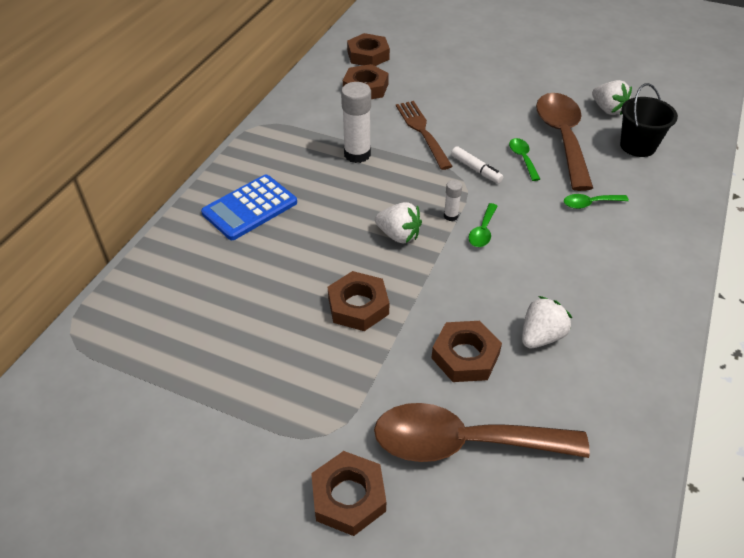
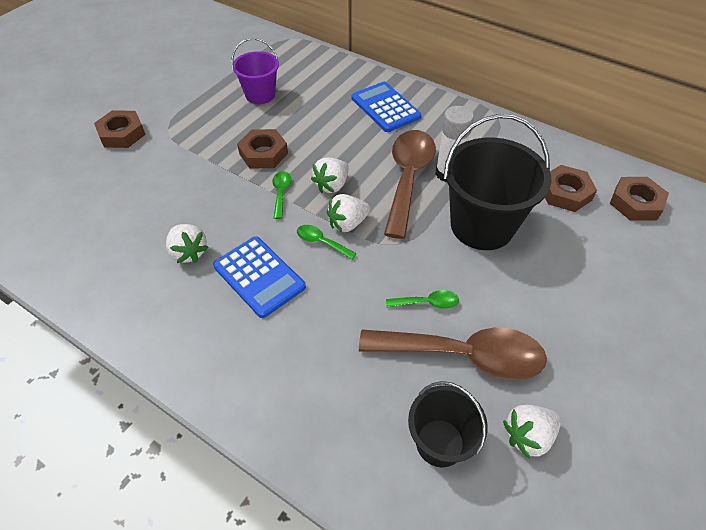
camera: 100 degrees right, 5 degrees up
(230, 337) = (260, 95): none -> purple bucket
(422, 132) = (482, 225): brown fork -> black bucket
(450, 216) = (347, 223): white glue stick -> white strawberry
(462, 442) = (126, 187): brown spoon -> brown spoon (408, 178)
(465, 356) = (192, 202): brown nut -> none
(476, 169) = (413, 257): white marker -> none
(545, 269) = (259, 276): none -> blue calculator
(589, 203) = (339, 344): green spoon -> green spoon (281, 193)

